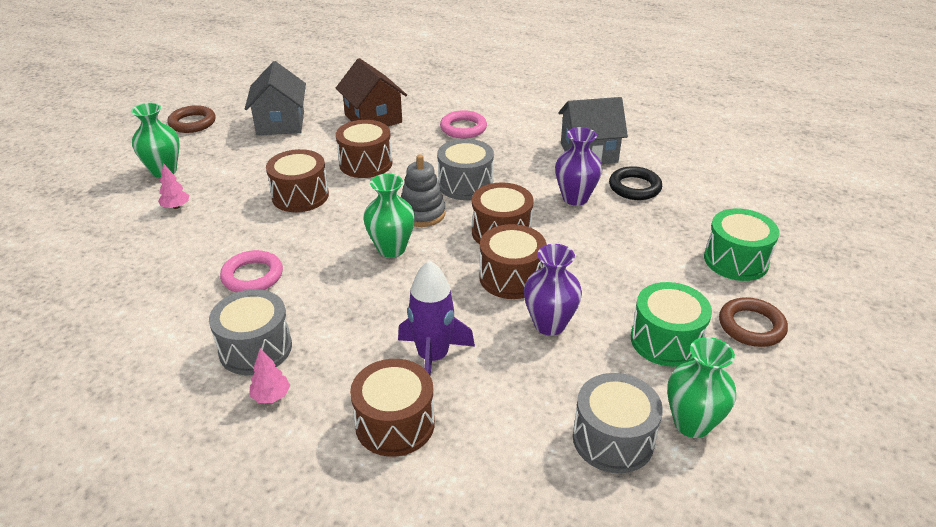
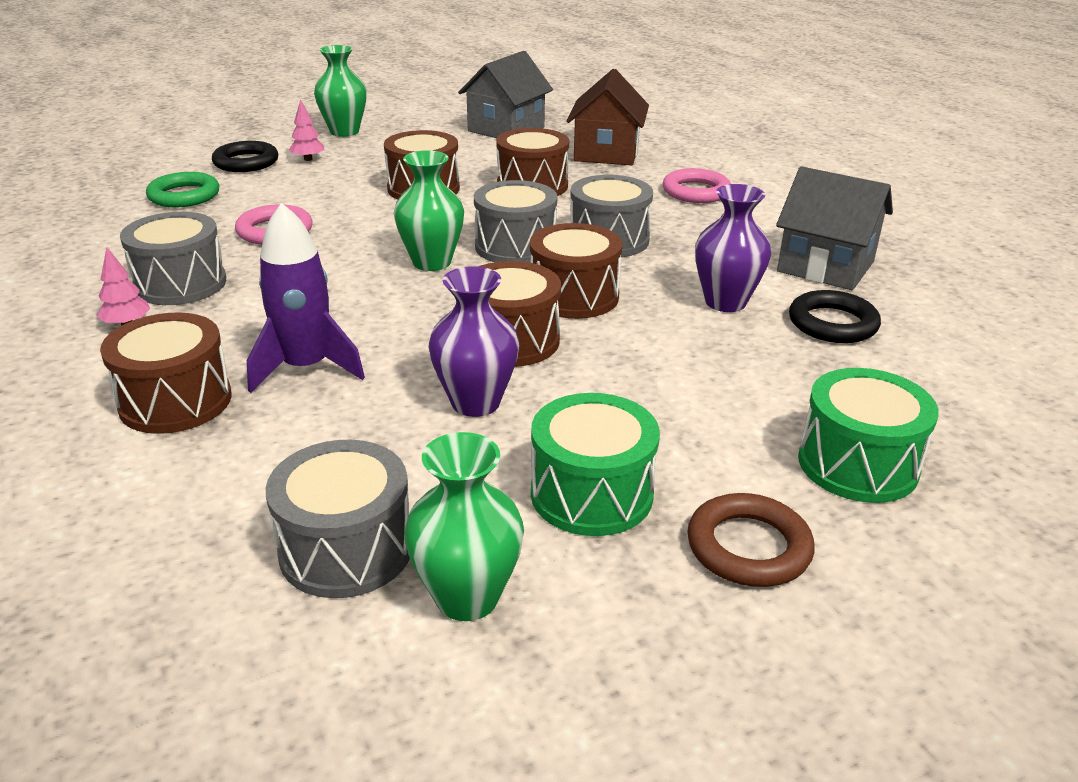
camera: 40 degrees right, 5 degrees down
(130, 230) = (246, 162): none -> black ring
(130, 281) = (184, 196): none -> green ring
(192, 123) = (429, 106): brown ring -> none
(422, 214) = (515, 246): grey stacking toy -> grey drum

